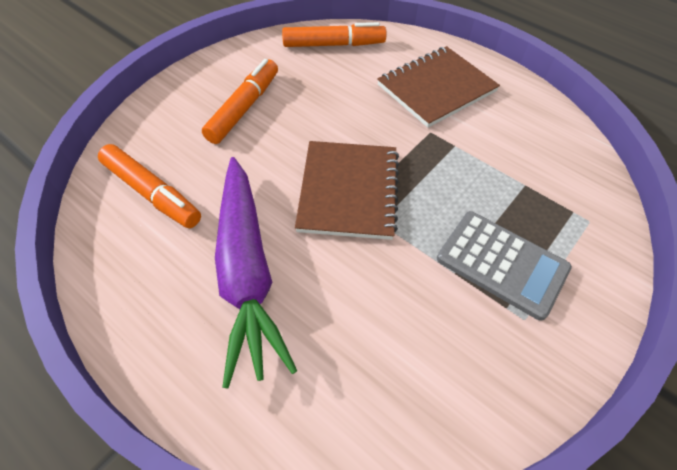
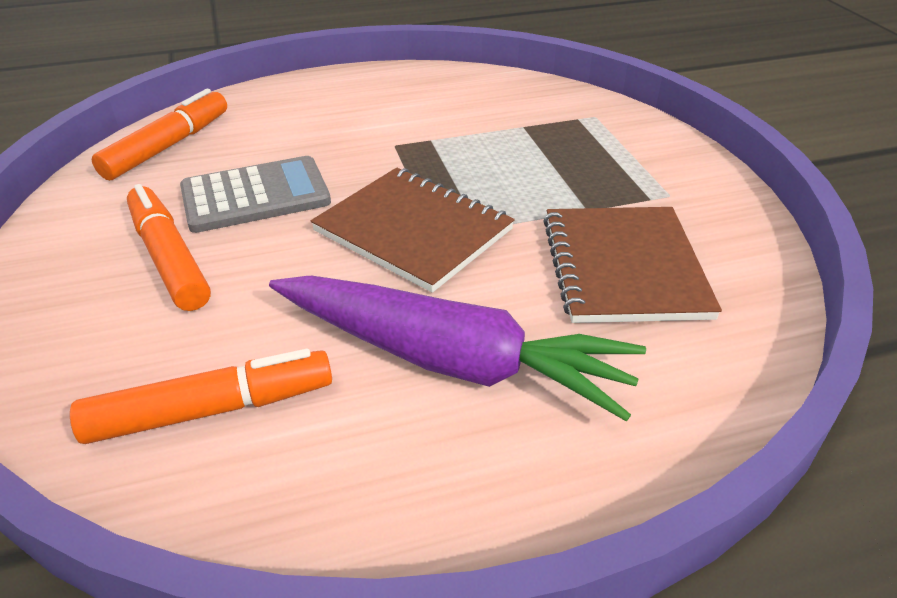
camera: 55 degrees left, 15 degrees down
(436, 88) = (339, 115): brown notebook -> brown notebook (624, 267)
(502, 264) = (601, 179): grey calculator -> grey calculator (255, 196)

